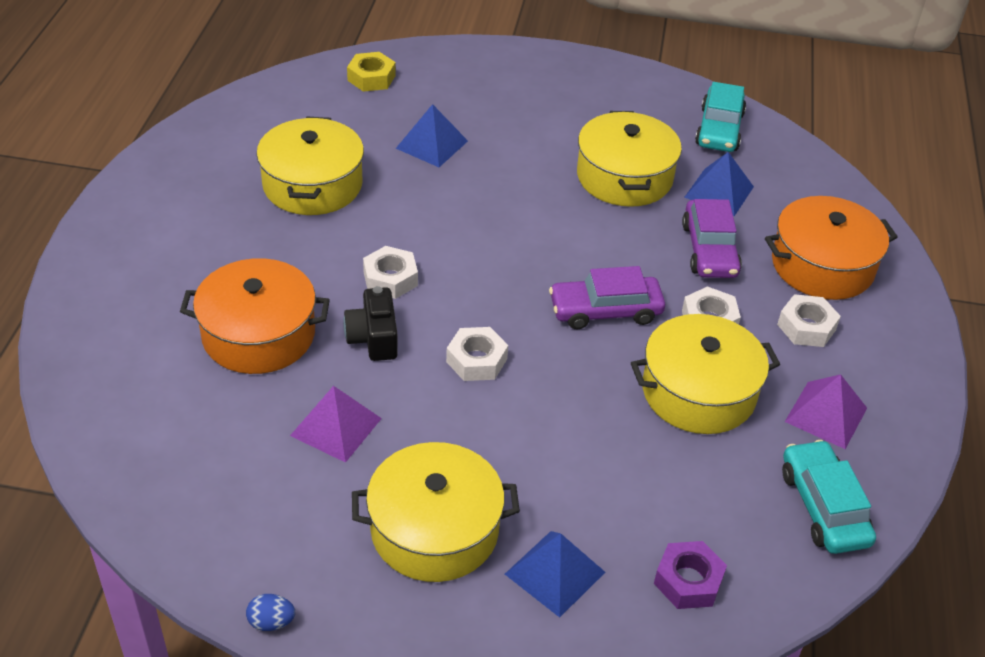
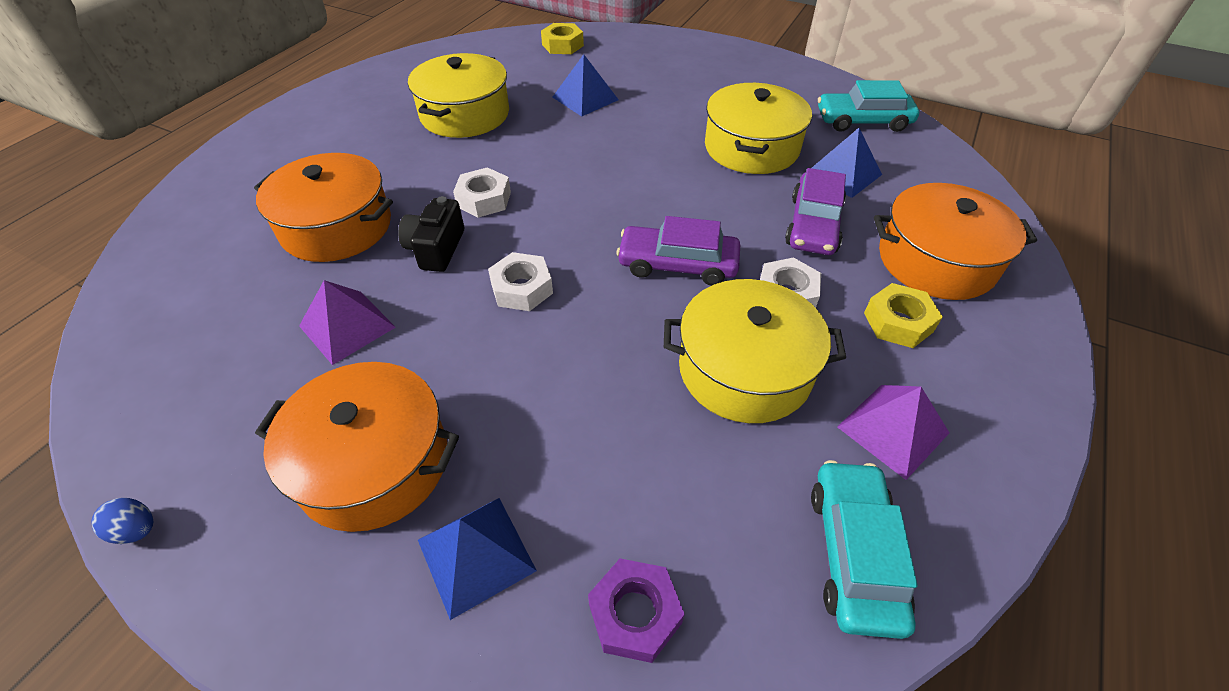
camera: 20 degrees right, 5 degrees up
(434, 530) = (374, 463): yellow pot -> orange pot
(719, 129) = (863, 121): turquoise car -> turquoise car turned 60 degrees clockwise
(806, 327) = (898, 322): white nut -> yellow nut

